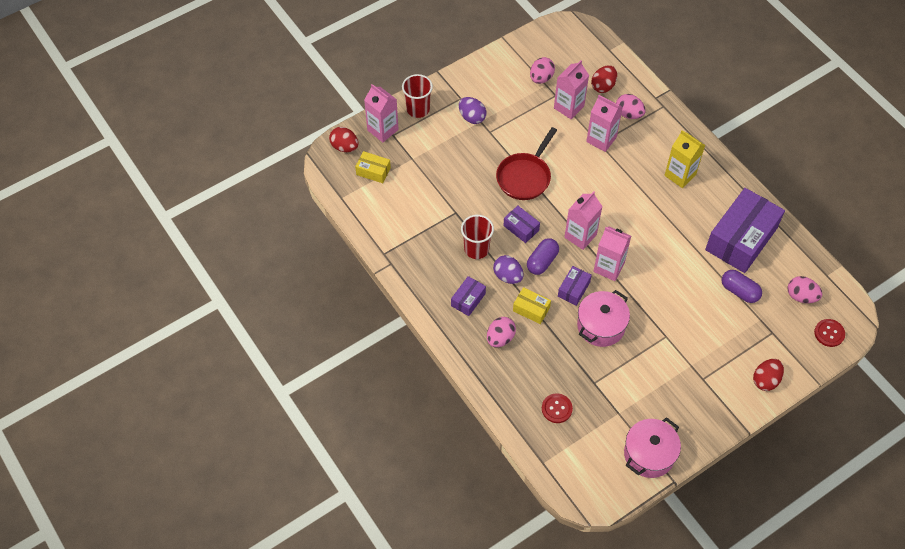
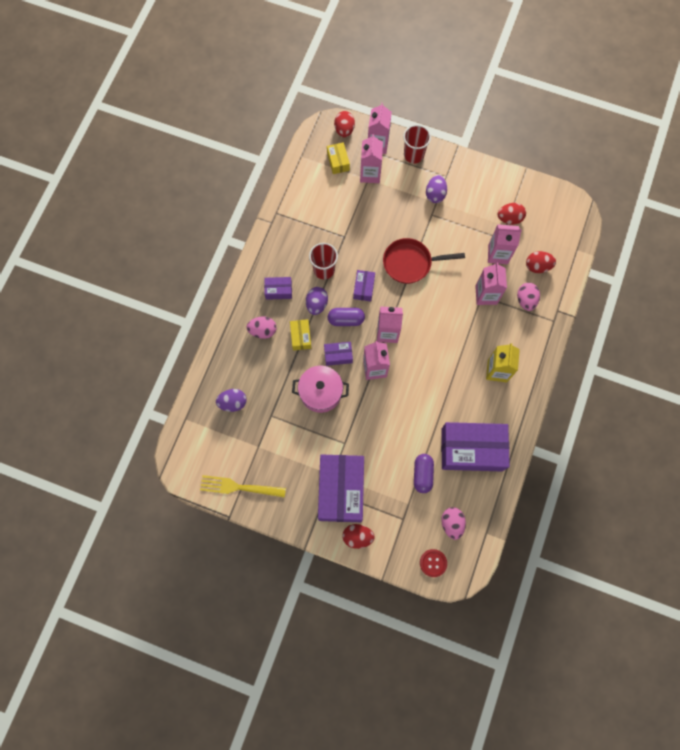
camera: 55 degrees right, 15 degrees up
(408, 154) = (370, 174): none -> pink carton
(541, 78) = (509, 218): pink egg -> red egg
(556, 409) = (233, 403): red button -> purple egg
(649, 454) = (239, 487): pink pot -> yellow fork
(711, 367) = (341, 490): none -> purple box

